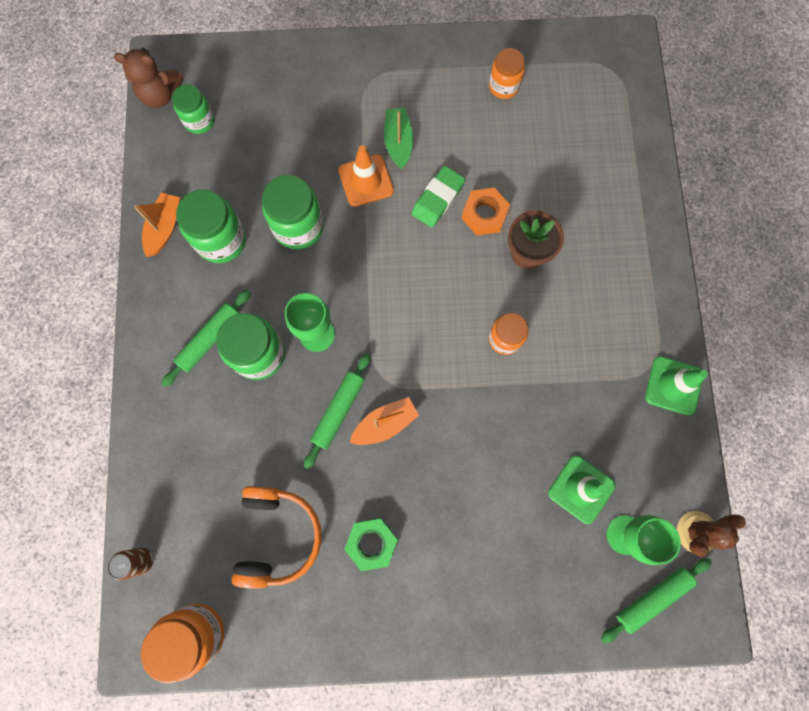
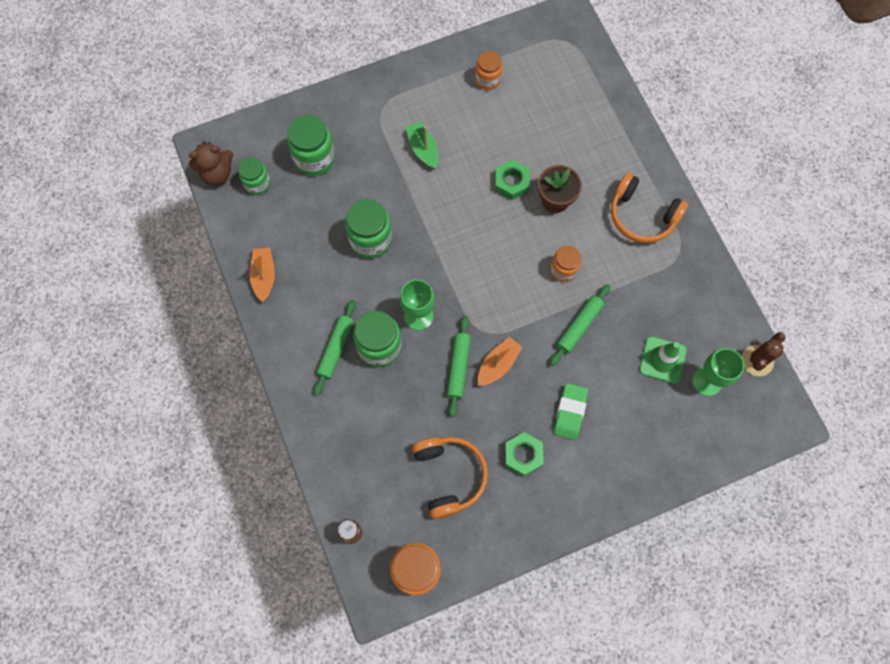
camera: 20 degrees left, 5 degrees down
(221, 240) = (313, 270): green jar -> green jar (314, 158)
(366, 181) = (409, 187): orange traffic cone -> none
(438, 199) = (471, 182): green eraser -> green eraser (570, 412)
(484, 215) = (511, 182): orange nut -> green nut
(623, 306) = (642, 215): none -> orange headphones
(652, 598) = (743, 419): green rolling pin -> green rolling pin (579, 326)
(673, 385) = (701, 261): green traffic cone -> none

